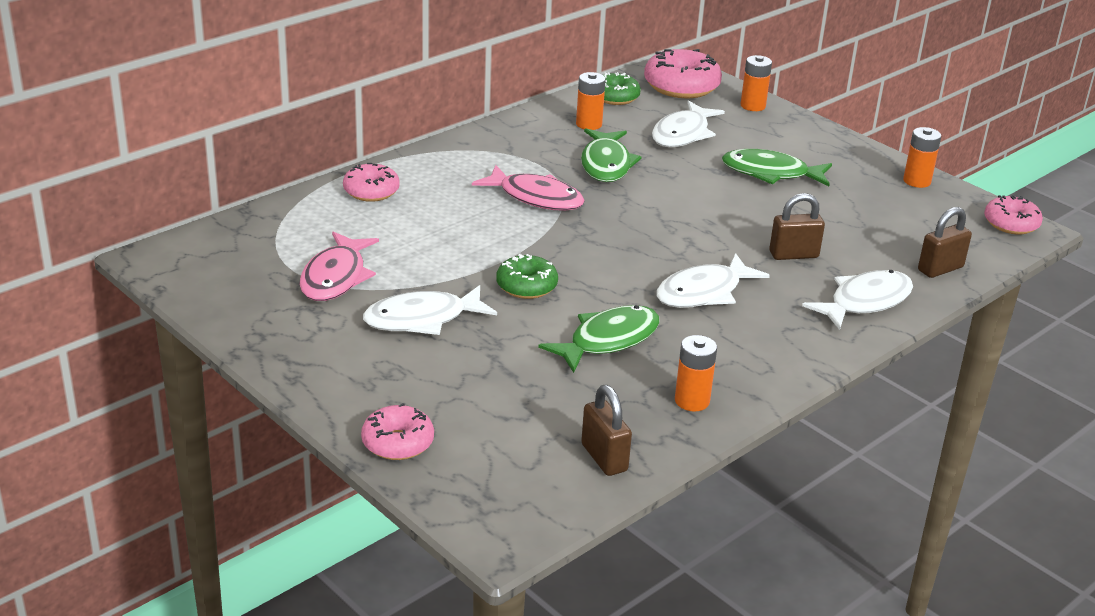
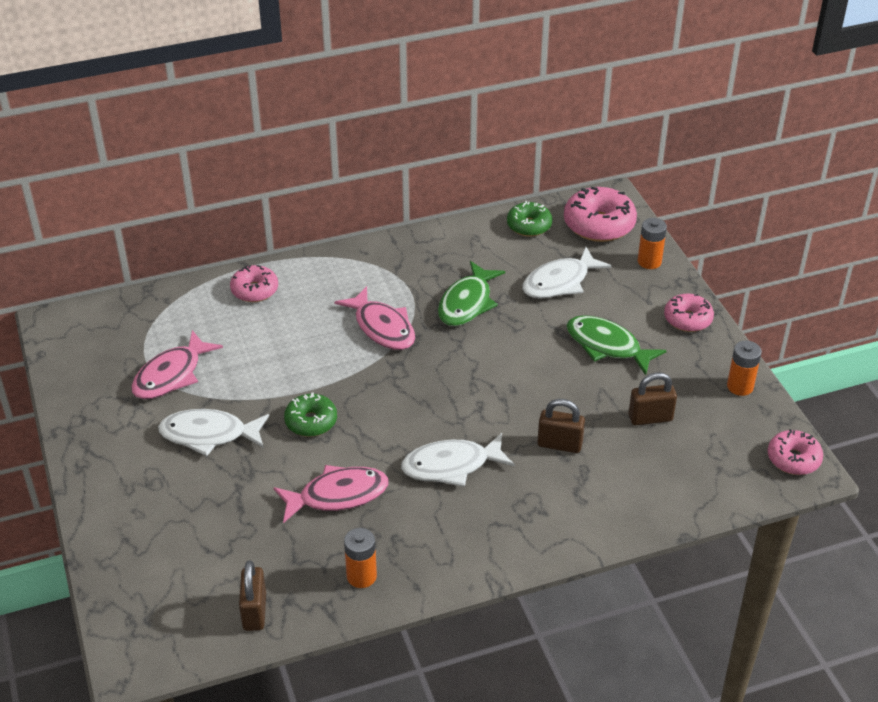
camera: 25 degrees right, 10 degrees up
(397, 443) = (114, 551): pink donut -> pink donut (687, 319)
(589, 124) = (483, 253): orange battery -> none
(608, 340) = (337, 495): green fish -> pink fish
(865, 302) = (585, 513): white fish -> none
(940, 269) = (683, 494): brown padlock -> brown padlock (650, 418)

